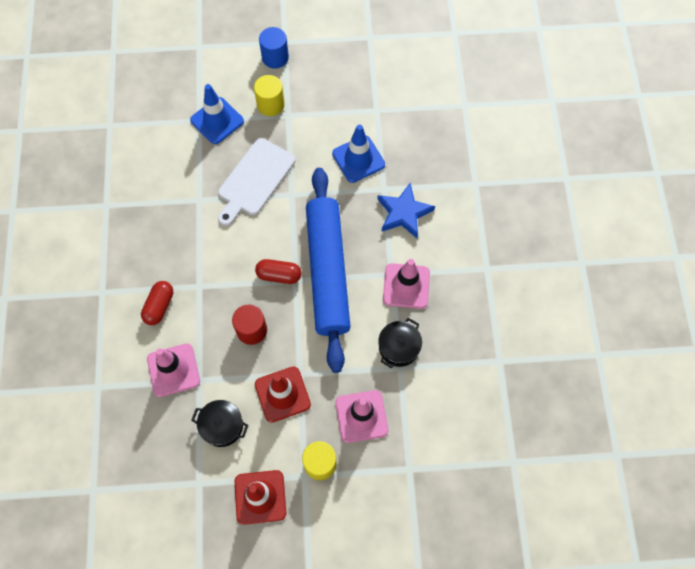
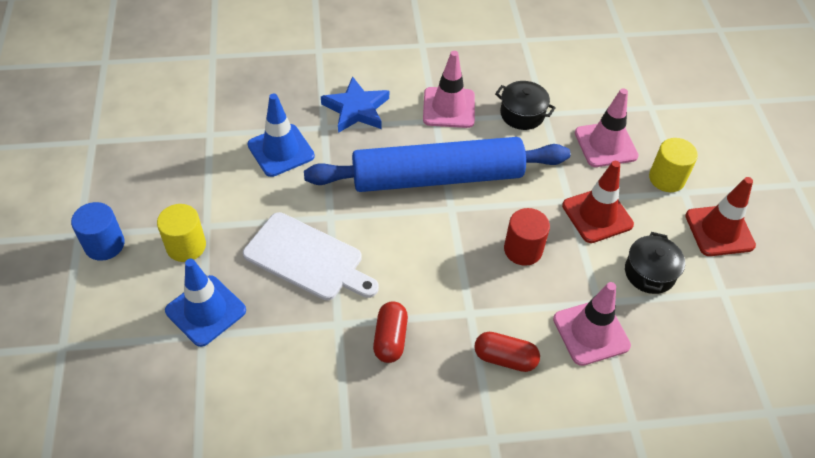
camera: 95 degrees left, 15 degrees down
(279, 275) = (446, 225): red capsule -> red capsule (390, 339)

